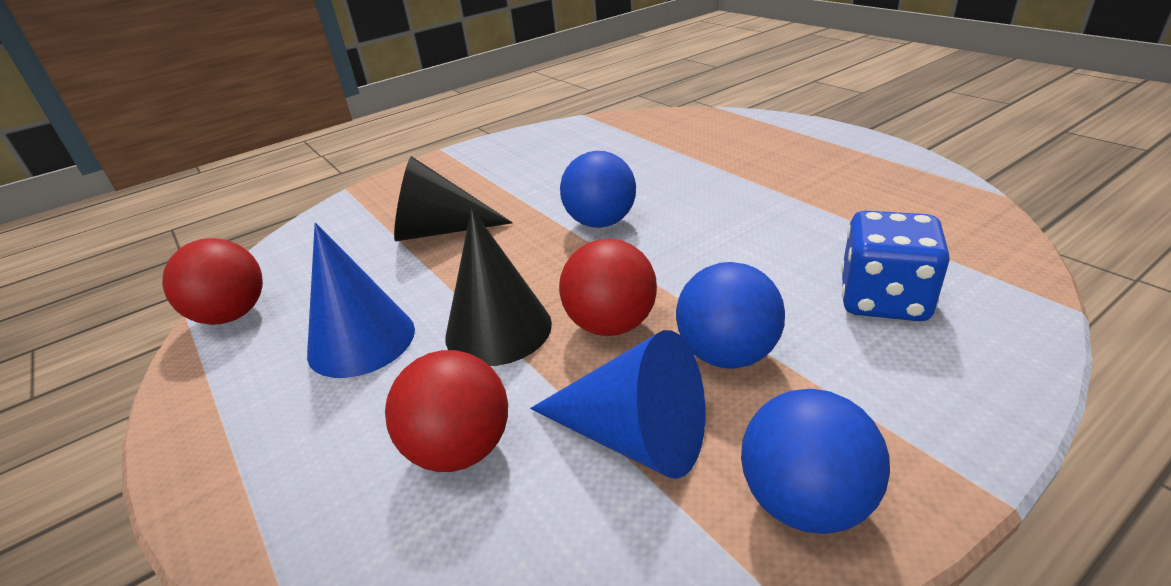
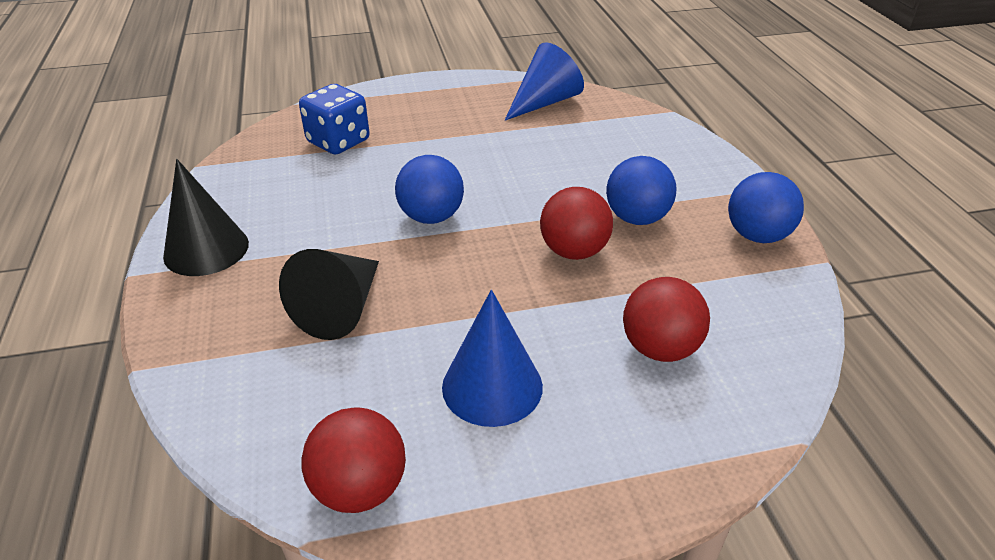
camera: 70 degrees left, 5 degrees up
(498, 329) = (538, 304): black cone -> black cone (206, 249)
(633, 436) = (686, 274): blue cone -> blue cone (544, 102)
(883, 299) = (625, 152): blue dice -> blue dice (338, 141)

